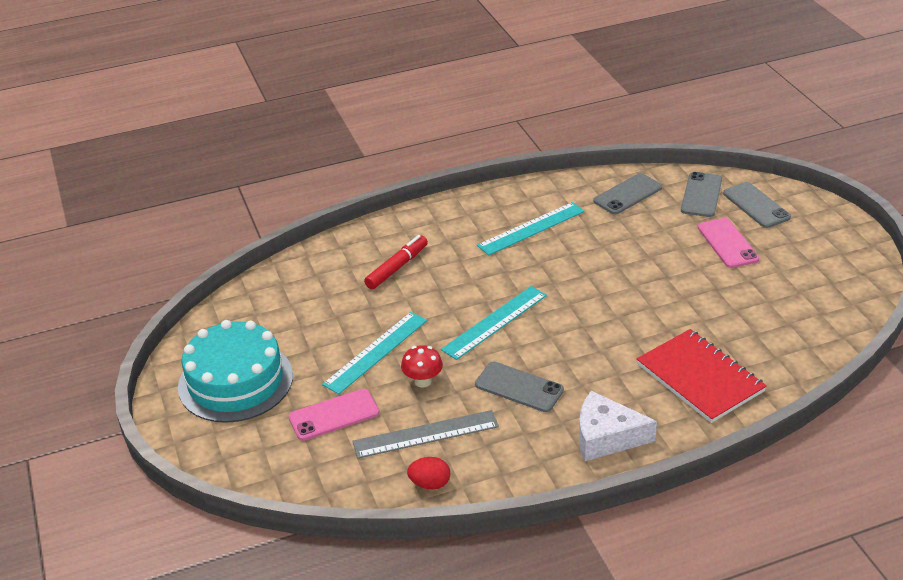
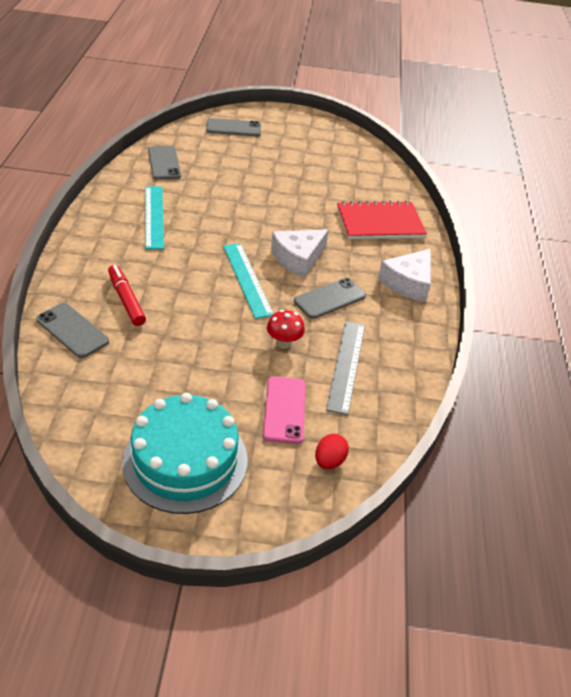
camera: 70 degrees left, 5 degrees up
(376, 352) = (225, 354): turquoise ruler -> none
(430, 484) = (402, 385): red egg -> red egg (329, 461)
(564, 342) = (298, 258): none -> white cheese
(701, 195) = (199, 139): grey phone -> grey phone (72, 330)
(727, 243) = (260, 154): pink phone -> none

